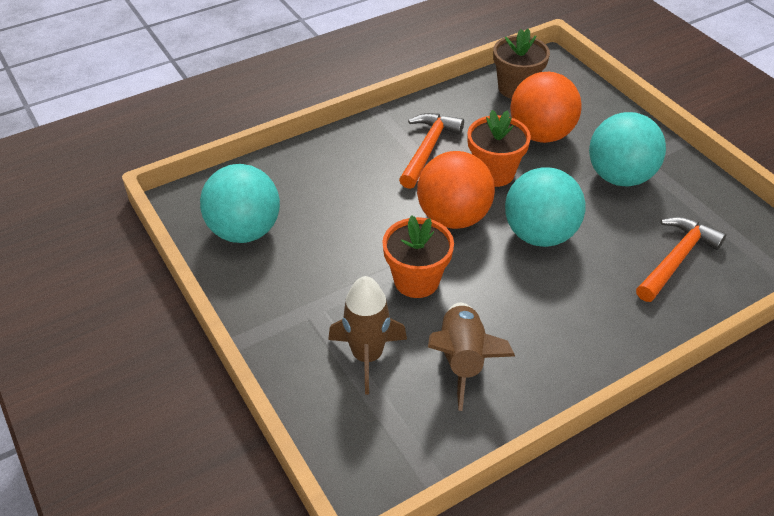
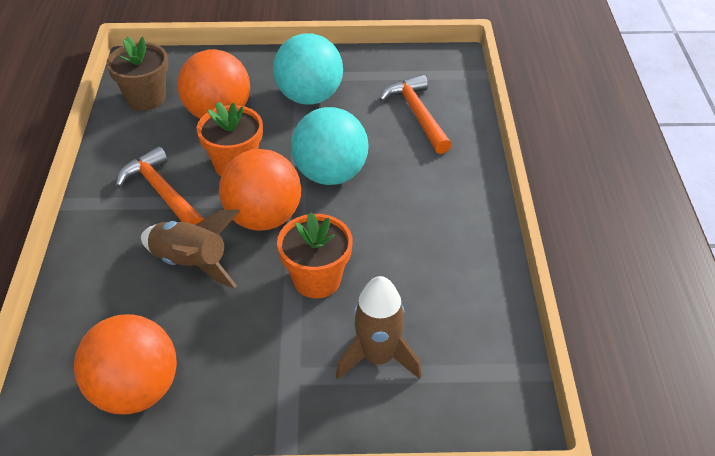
camera: 60 degrees left, 0 degrees up
(245, 231) = (136, 390): turquoise ball -> orange ball
(462, 360) = (427, 291): brown rocket -> brown rocket (191, 263)

